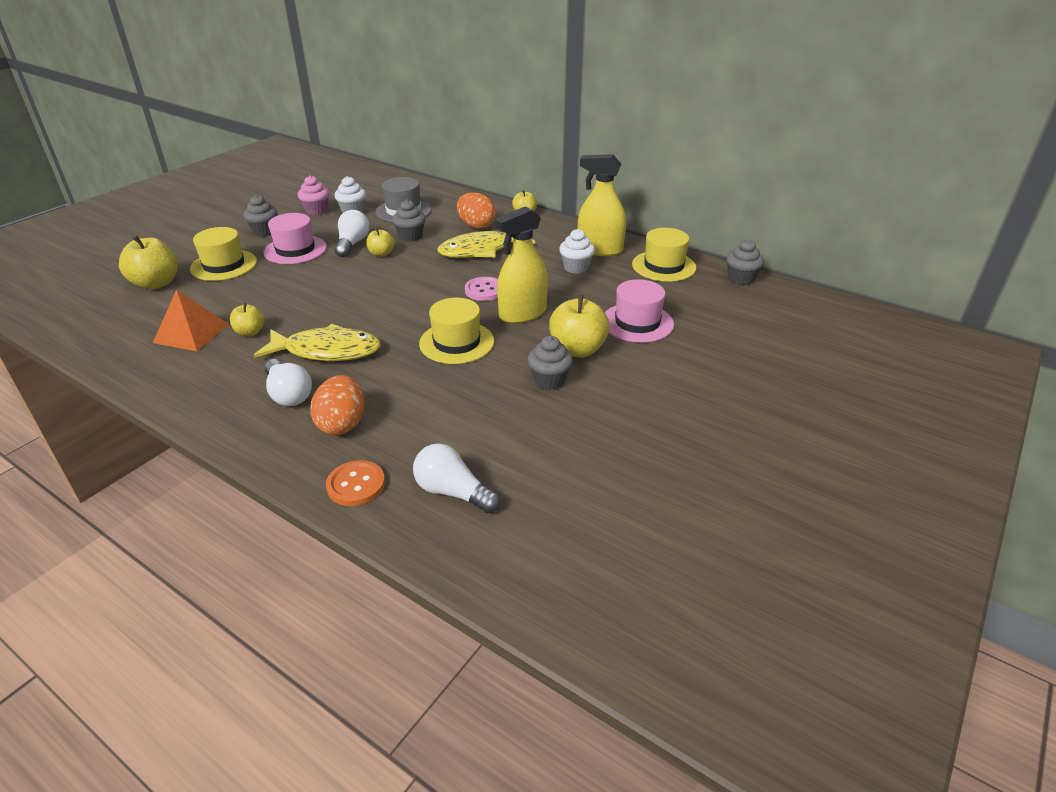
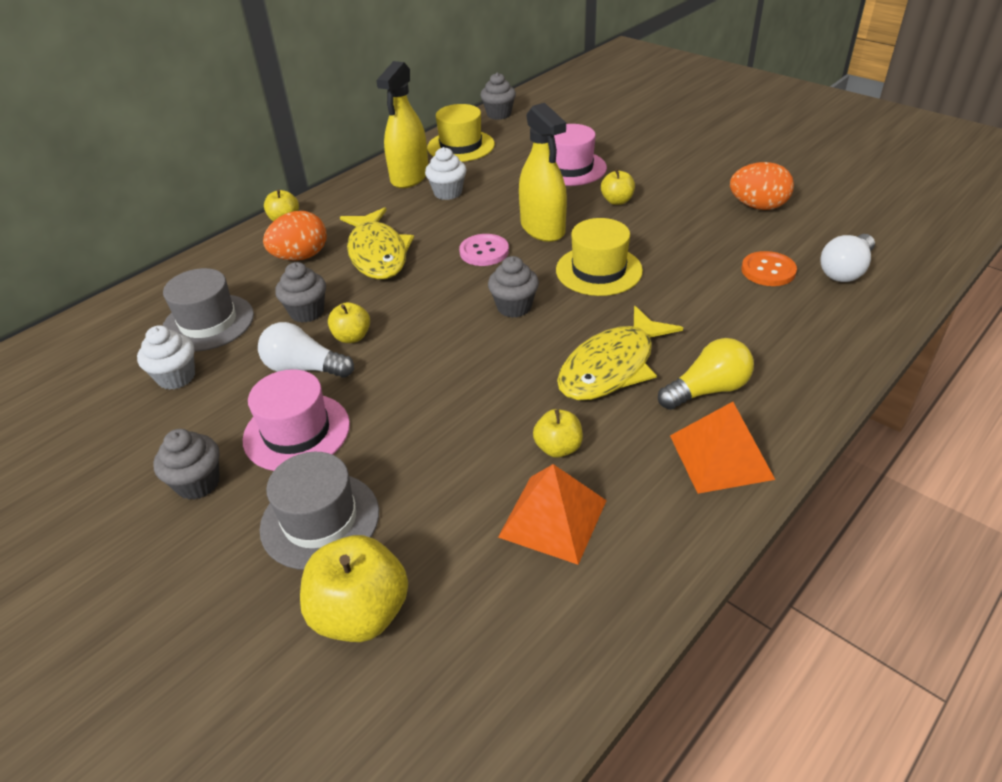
camera: 80 degrees left, 5 degrees up
(216, 397) = (720, 456): none -> orange pyramid
(224, 265) = (320, 520): yellow hat -> grey hat
(288, 394) = (707, 390): white light bulb -> yellow light bulb
(316, 211) = (143, 422): pink cupcake -> none
(327, 351) = (611, 367): yellow fish -> yellow fish turned 150 degrees counterclockwise
(342, 424) = (759, 342): orange egg -> orange egg (758, 206)
(356, 485) = (853, 326): orange button -> orange button (768, 270)
(549, 380) = (670, 218): grey cupcake -> grey cupcake (514, 307)
(577, 350) = (617, 201): yellow apple -> yellow apple, size x0.57

